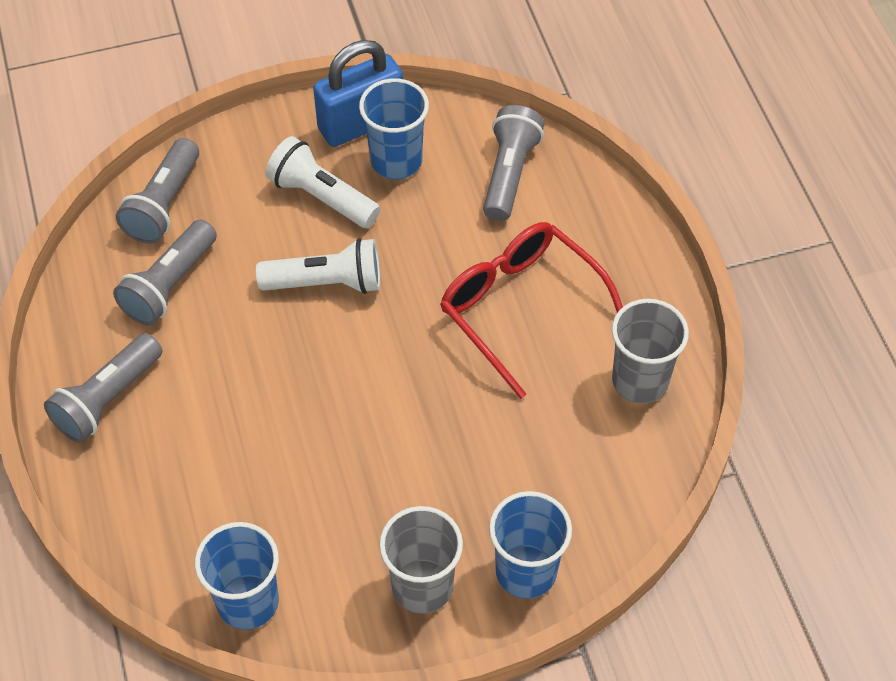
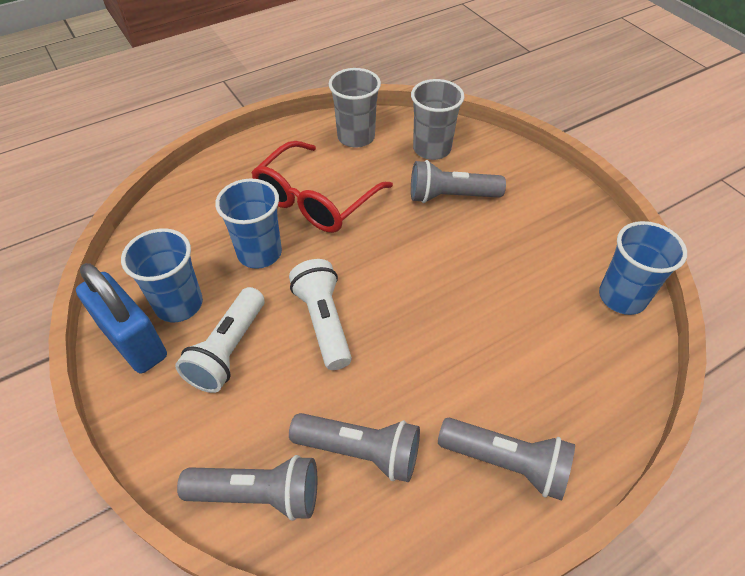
camera: 105 degrees left, 5 degrees down
(422, 586) = (552, 208): grey cup -> grey cup (432, 149)
(509, 174) = (187, 228): grey flashlight -> grey flashlight (451, 196)
(526, 571) = (513, 164): blue cup -> blue cup (259, 253)

